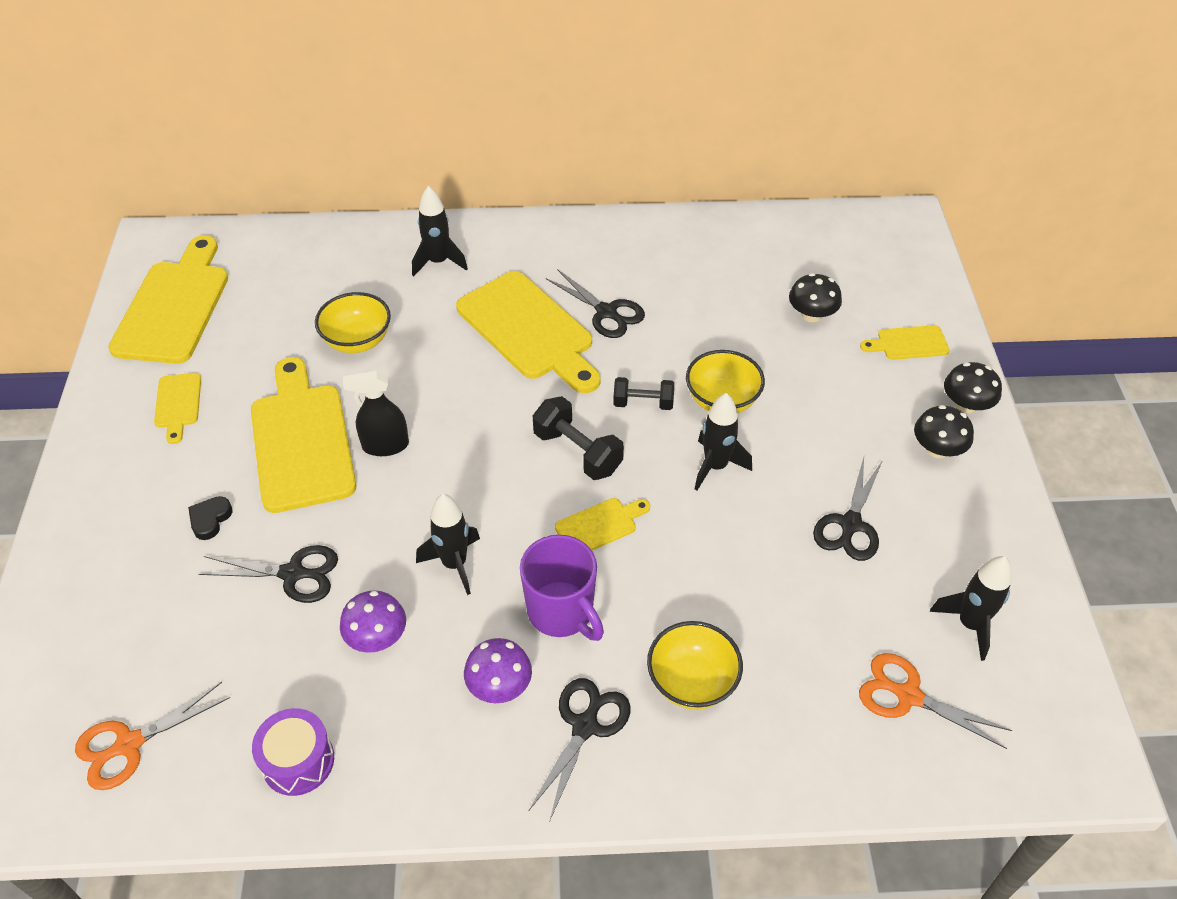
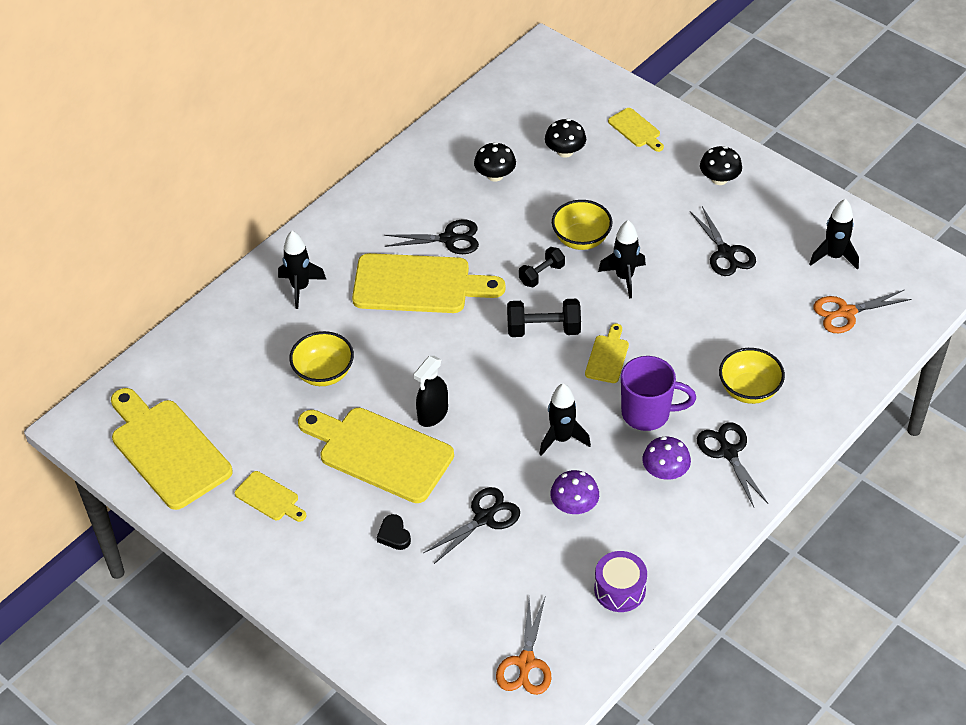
camera: 45 degrees left, 0 degrees up
(908, 343) = (636, 129): yellow cutting board -> yellow cutting board turned 75 degrees counterclockwise
(966, 405) = (704, 143): black mushroom -> black mushroom (495, 175)

